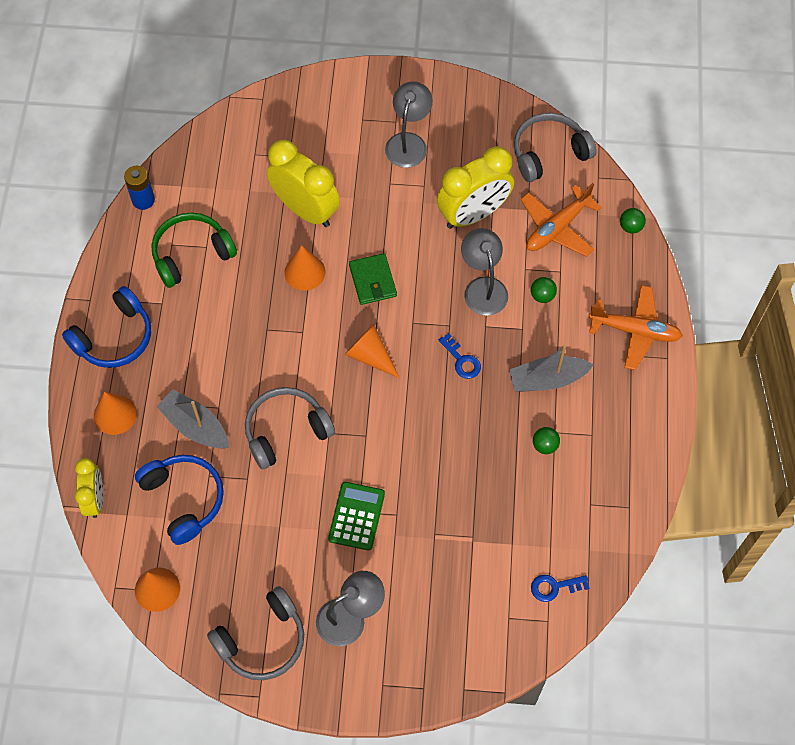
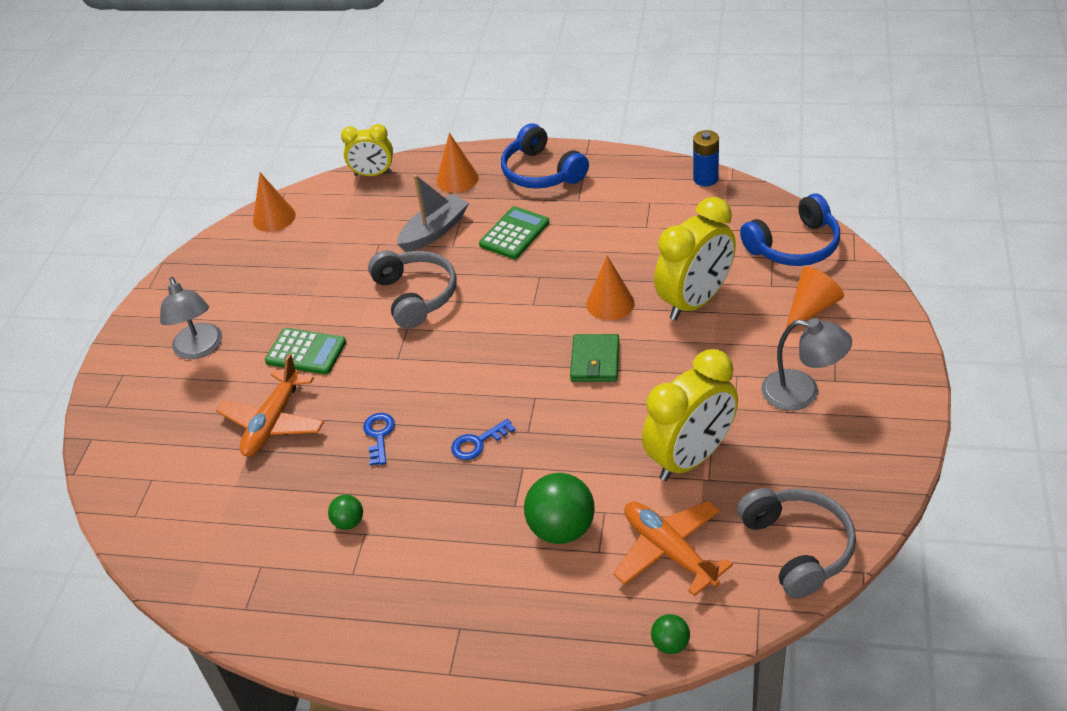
camera: 100 degrees right, 20 degrees down
(183, 499) = (358, 228): blue headphones -> blue headphones (794, 246)
(191, 254) = (636, 217): green headphones -> none
(205, 354) = (514, 233): none -> green calculator
(262, 640) = (200, 287): grey headphones -> none
(370, 355) = (495, 360): orange cone -> orange cone (811, 309)
(373, 281) = (595, 361): green wallet -> green wallet turned 75 degrees counterclockwise
(473, 214) = (690, 458): yellow clock -> yellow clock turned 105 degrees counterclockwise
(483, 287) = (579, 466): grey lamp -> none
(542, 296) = (561, 529): green ball -> green ball, size x1.96
(547, 379) = (438, 529): grey boat -> none
(554, 587) = (170, 524): blue key -> blue key (379, 435)
(635, 331) = (496, 635): orange plane -> orange plane (273, 422)

